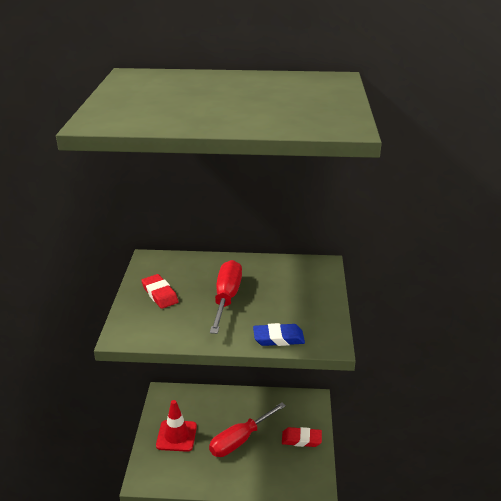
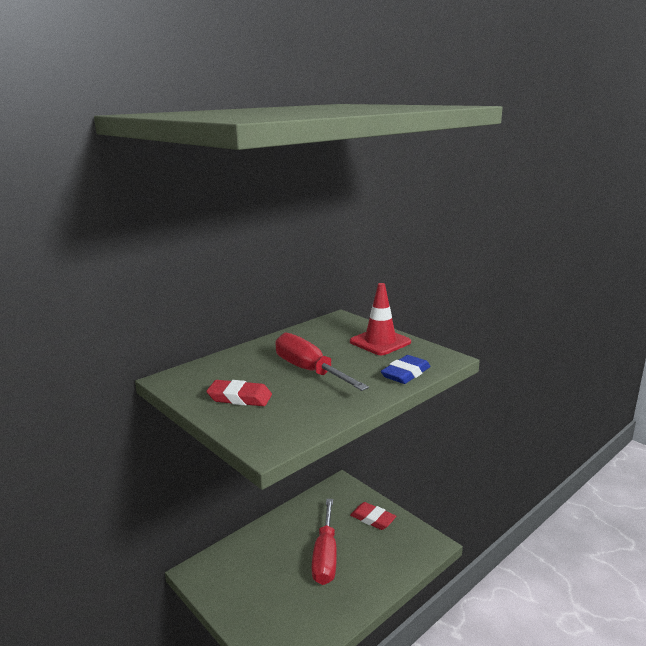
camera: 45 degrees left, 10 degrees down
(176, 436) = (262, 598): red traffic cone -> red traffic cone (380, 342)
(301, 439) = (373, 519): red eraser -> red eraser turned 75 degrees clockwise

